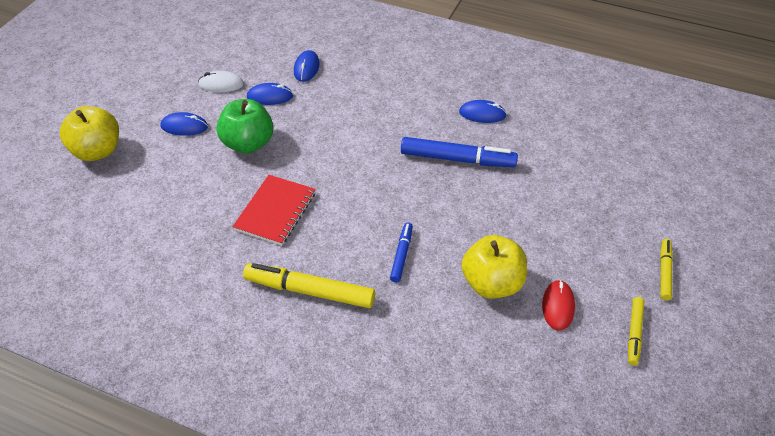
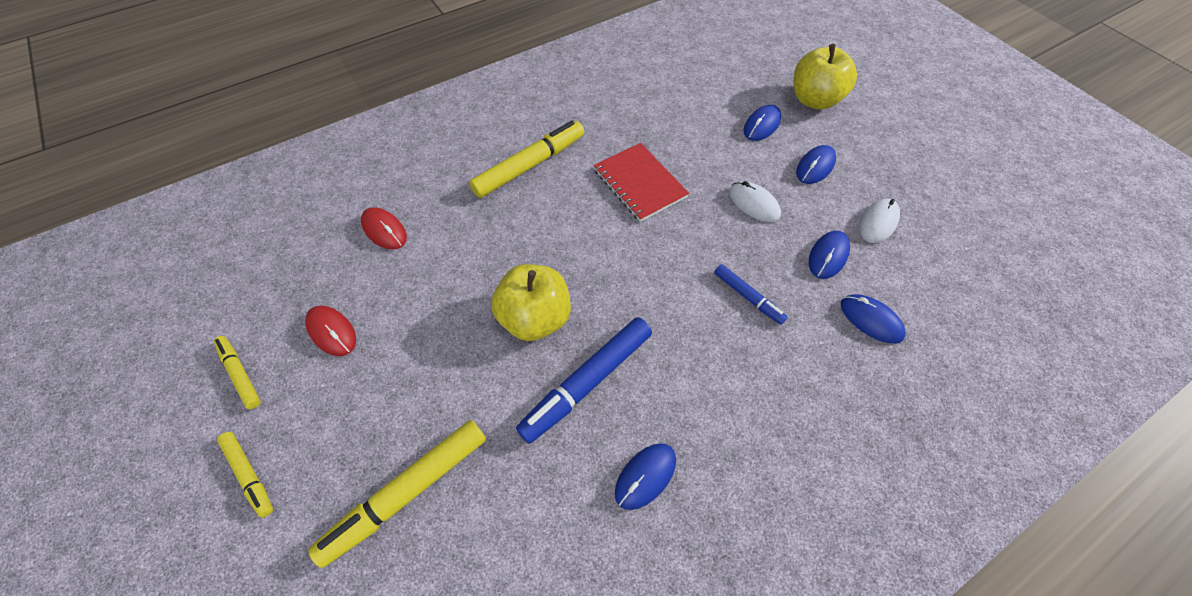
camera: 125 degrees right, 10 degrees up
(152, 169) = (761, 125): none -> blue mouse
(248, 143) = (754, 203): green apple -> white mouse
(401, 255) = (506, 246): blue marker -> blue marker (748, 297)
(457, 344) = (384, 230): none -> red mouse
(492, 283) = (408, 296): yellow apple -> yellow apple (535, 318)
(590, 196) = (407, 492): none -> yellow marker

